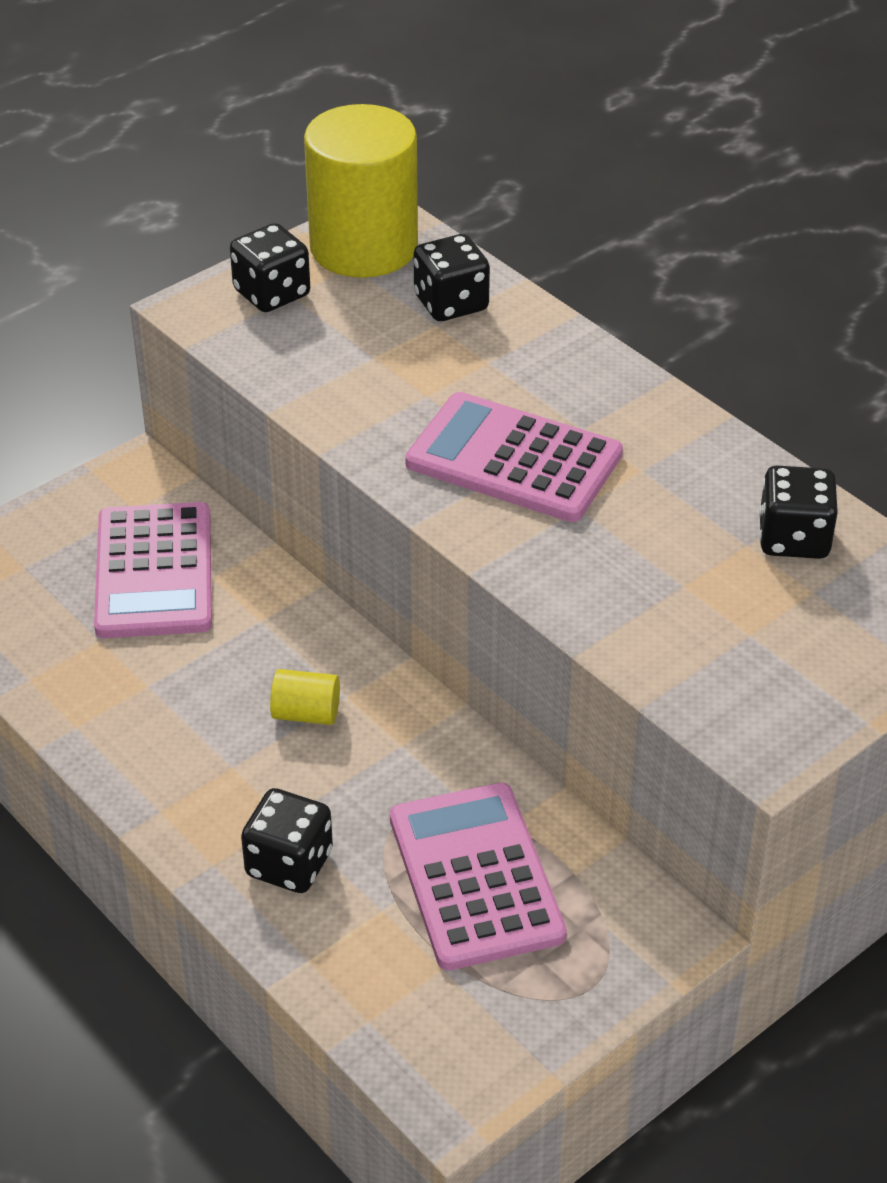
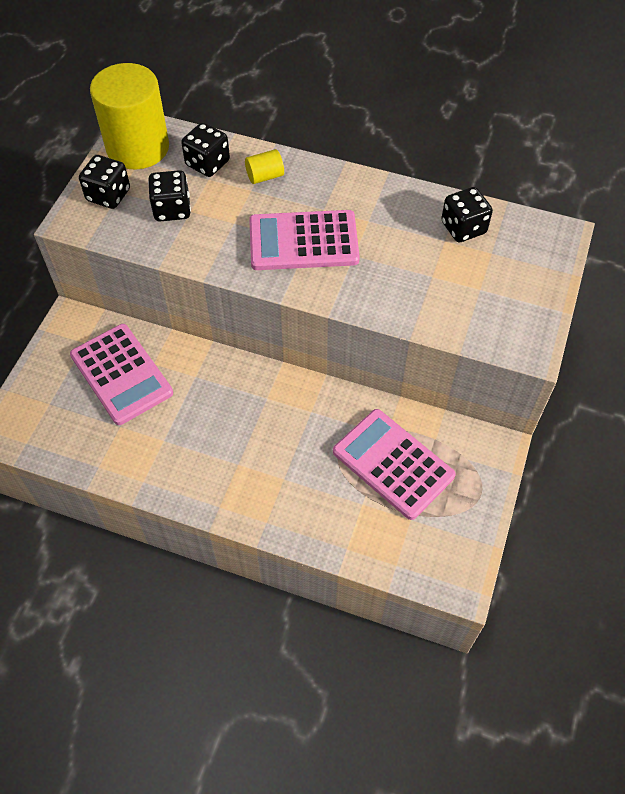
camera: 30 degrees left, 15 degrees up
(289, 864) = (303, 502): black dice -> black dice (172, 209)
(306, 714) = (254, 417): yellow cylinder -> yellow cylinder (265, 176)

